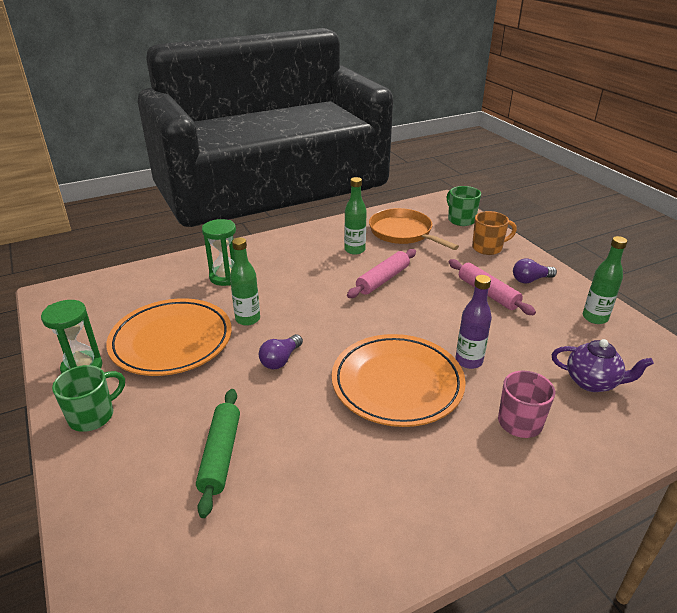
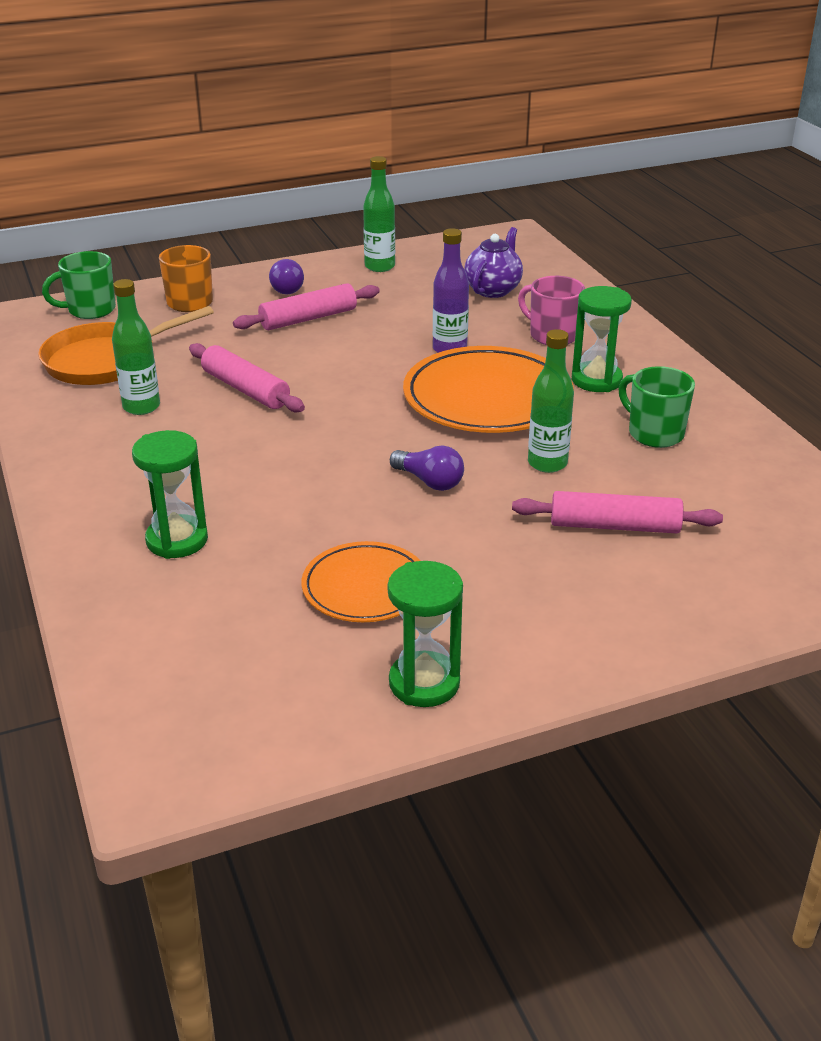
camera: 85 degrees left, 0 degrees up
(93, 416) = (544, 650): green mug -> green mug (654, 433)
(171, 341) = (365, 588): orange plate -> orange plate, size x0.60
(220, 455) = (614, 526): green rolling pin -> pink rolling pin
(248, 319) = (320, 512): green bottle -> green bottle (547, 463)
(446, 451) = (596, 380): none -> green hourglass

